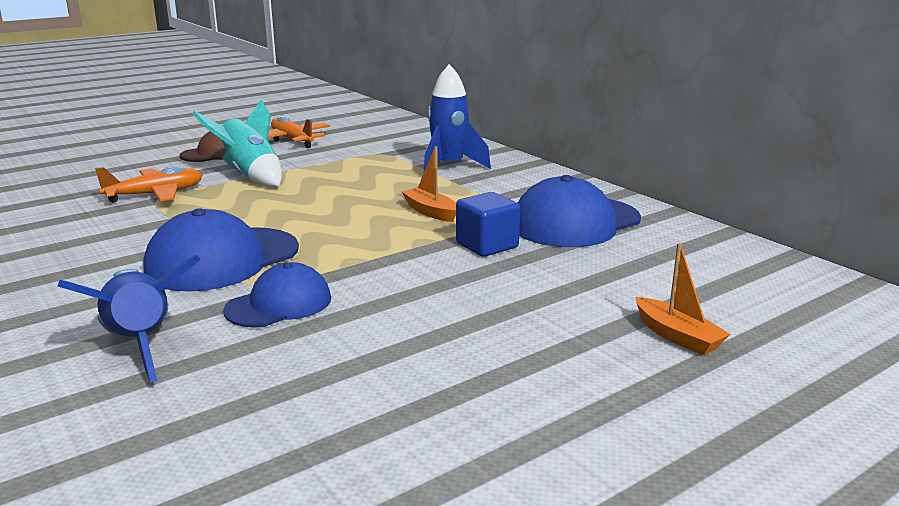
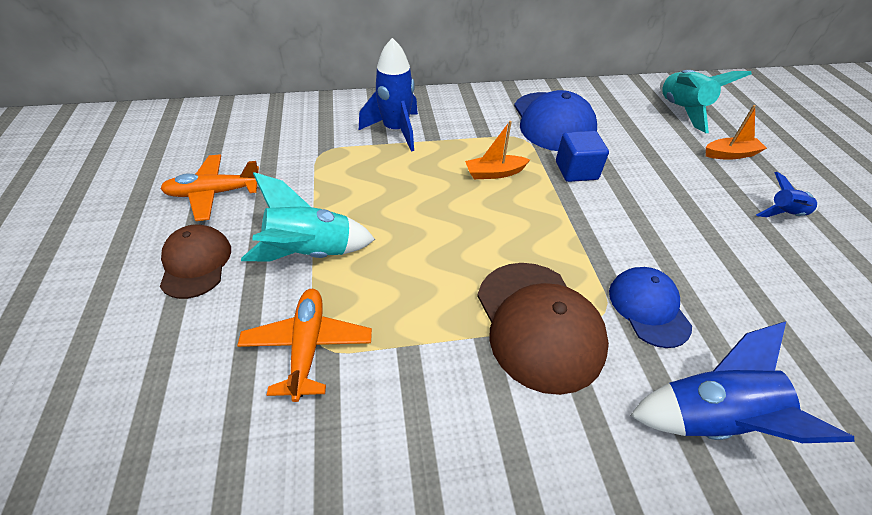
camera: 65 degrees left, 25 degrees up
(222, 259) = (538, 324): blue cap -> brown cap
(562, 385) = (784, 214): none -> blue rocket
(750, 292) = (681, 111): none -> turquoise rocket

